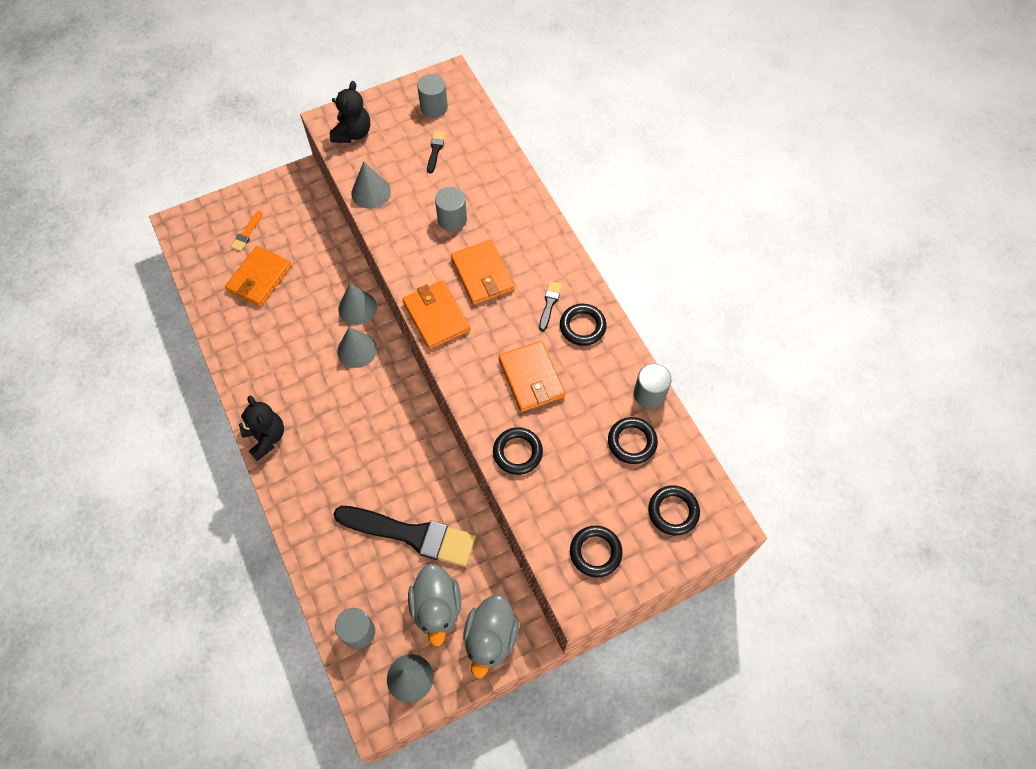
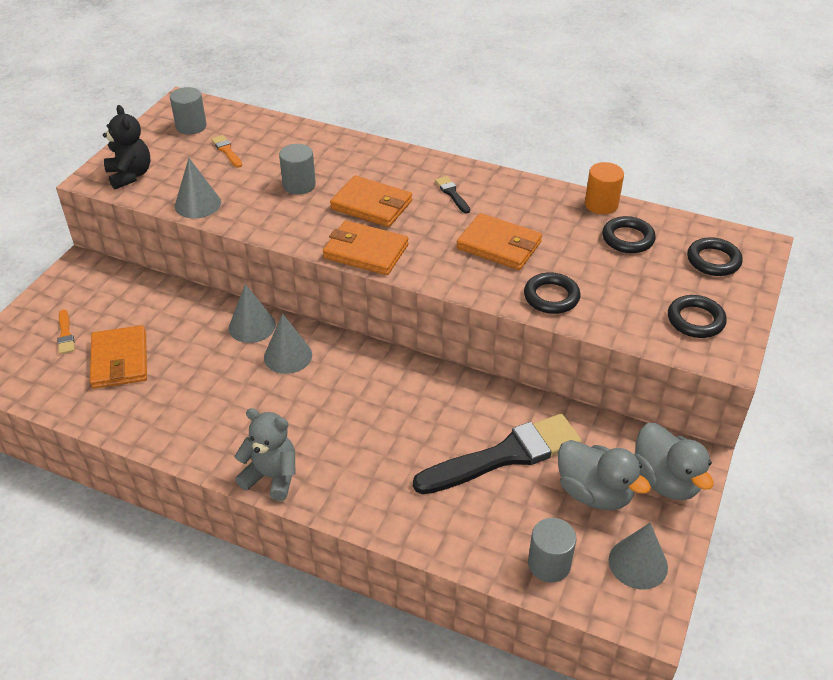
camera: 40 degrees left, 20 degrees down
(266, 437) = (272, 477): black teddy bear -> grey teddy bear
(435, 150) = (227, 151): black brush -> orange brush
(582, 326) = (497, 193): black ring -> none
(649, 394) = (601, 204): grey cylinder -> orange cylinder

